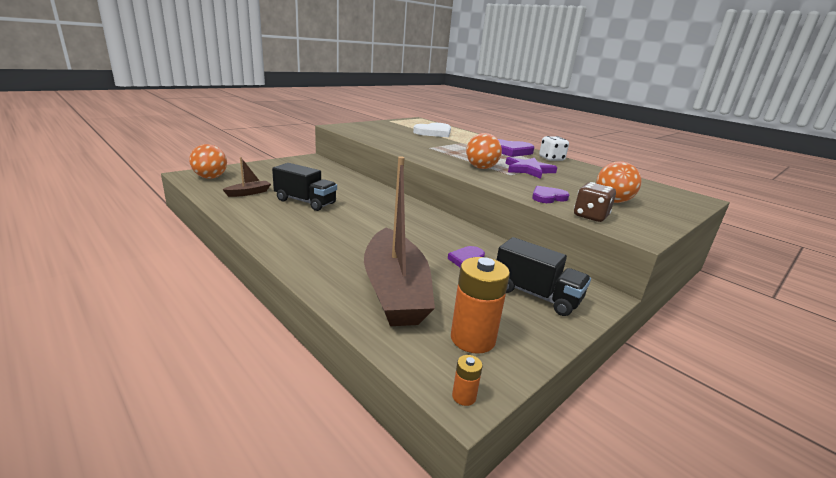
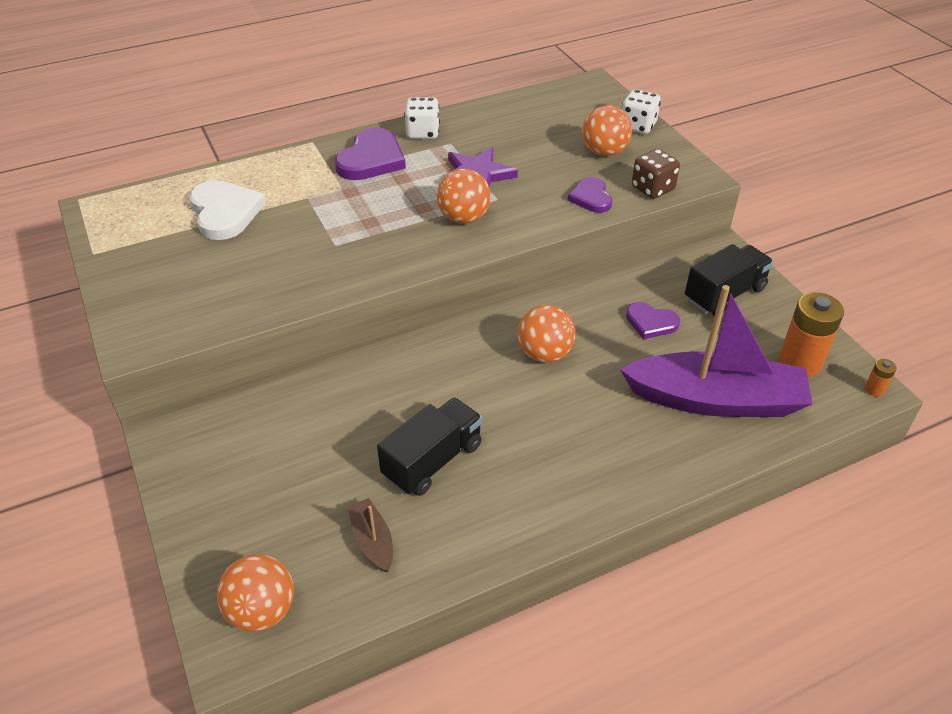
camera: 70 degrees left, 20 degrees up
(395, 290) = (715, 400): brown boat -> purple boat
(408, 226) = (544, 354): none -> orange ball
(670, 212) = (638, 126): none -> white dice

